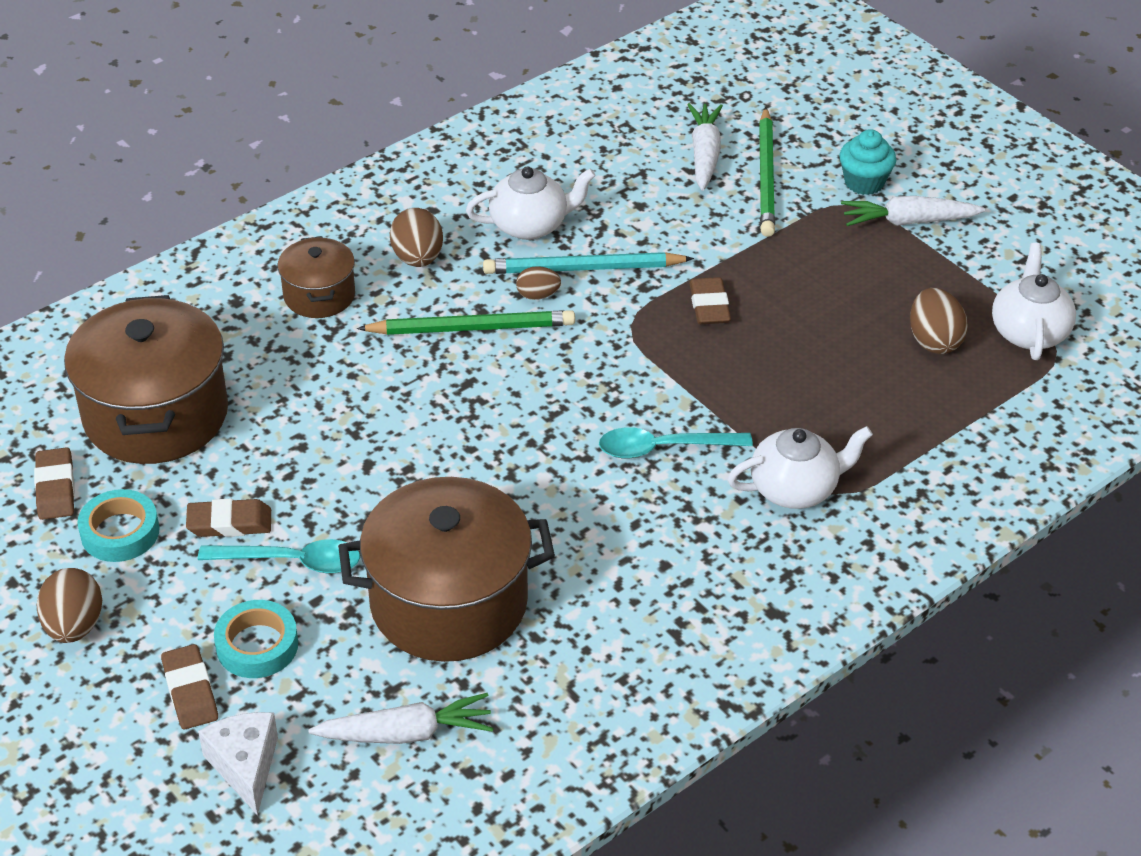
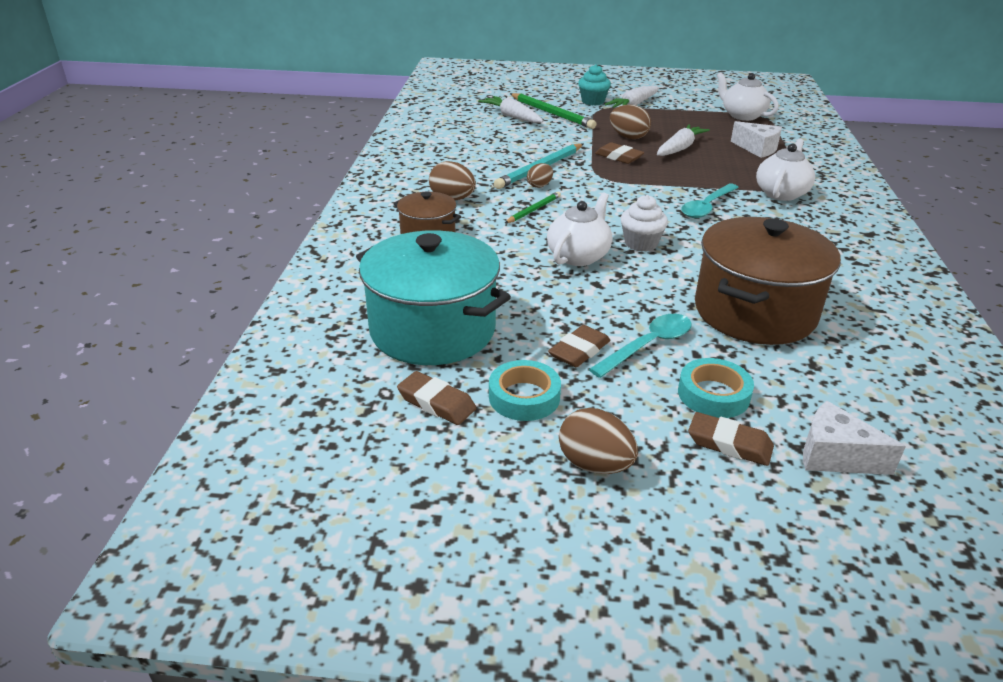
camera: 45 degrees left, 10 degrees down
(156, 415) = (432, 330): brown pot -> turquoise pot
(406, 733) = (861, 377): white carrot -> white carrot (679, 148)
(471, 328) = (533, 210): green pencil -> green pencil, size x0.57
(497, 447) = (641, 243): none -> white cupcake
(530, 225) = (484, 166): white teapot -> white teapot (578, 256)
(919, 403) = (757, 149): none -> white cheese
(934, 341) = (720, 131): brown egg -> brown egg (628, 137)

